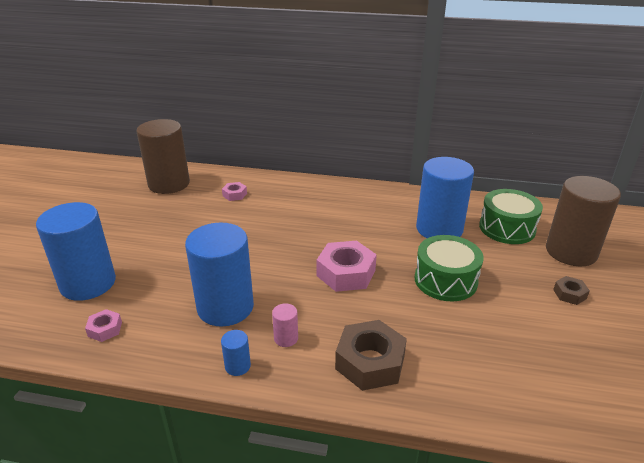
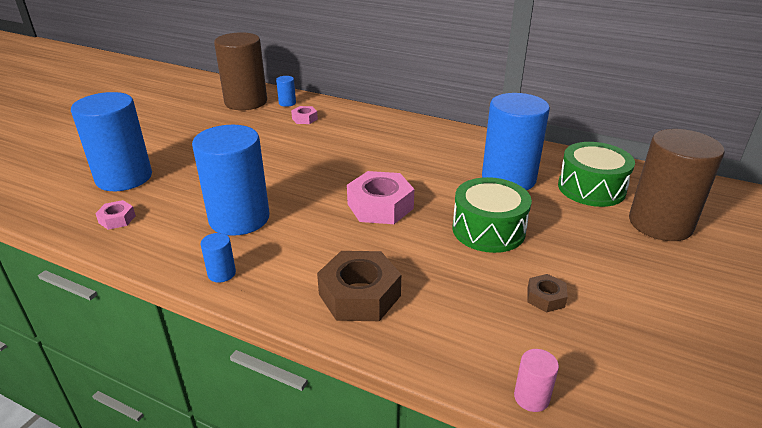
camera: 15 degrees right, 0 degrees up
(210, 180) = (287, 103): none -> blue cylinder
(286, 338) = (284, 257): pink cylinder -> pink cylinder (531, 397)
(569, 294) = (634, 267): brown nut -> brown nut (545, 298)

